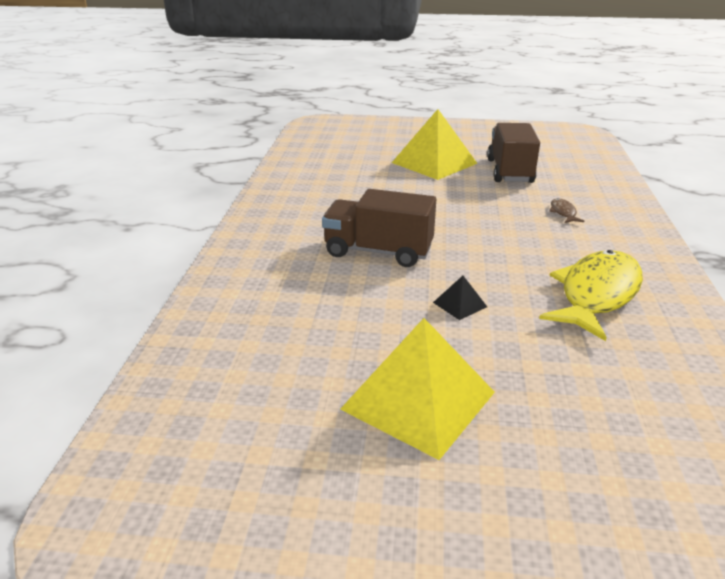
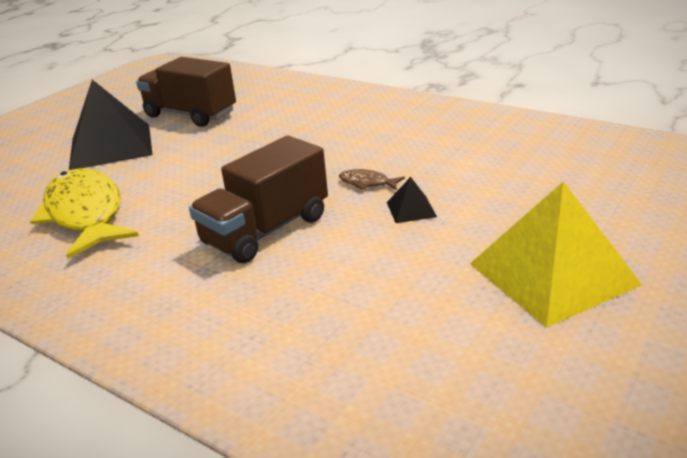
camera: 60 degrees left, 0 degrees up
(434, 163) = (110, 146): yellow pyramid -> black pyramid
(563, 212) = (301, 115): brown fish -> brown fish (367, 183)
(596, 294) = (445, 143): yellow fish -> yellow fish (85, 214)

